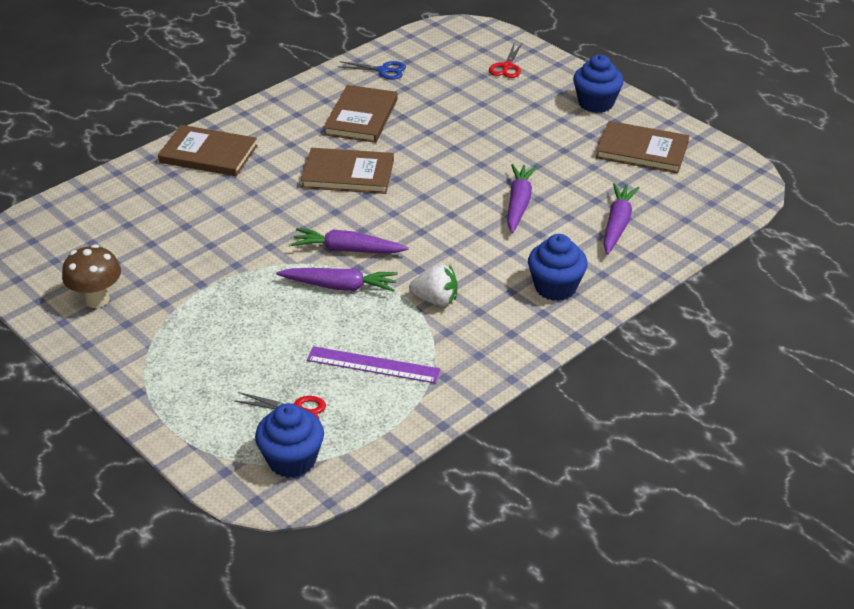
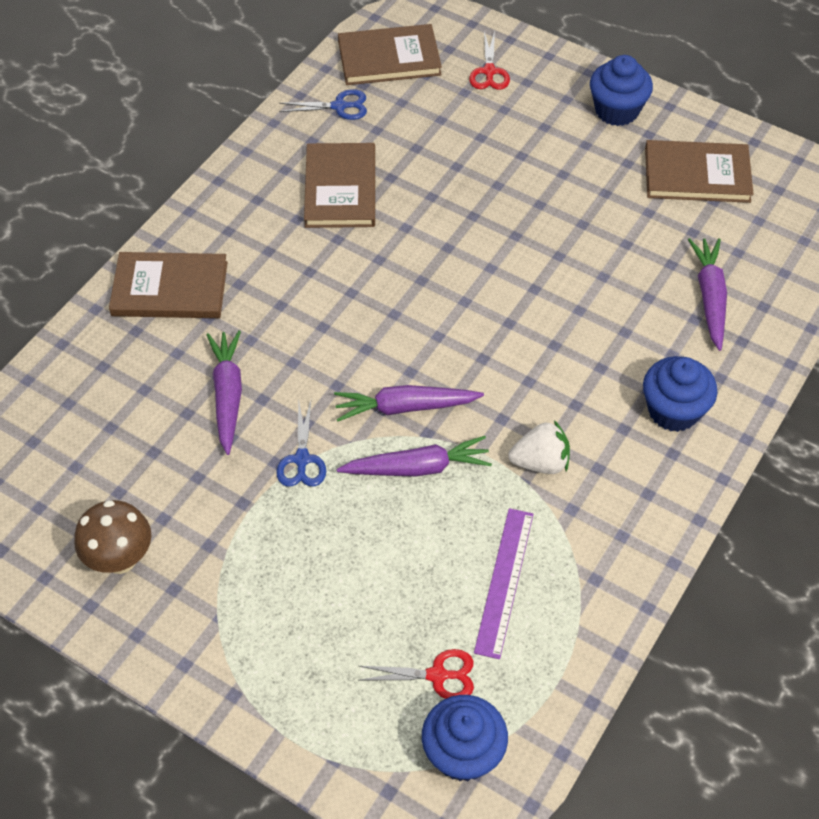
camera: 15 degrees left, 15 degrees up
(256, 266) = (302, 459): none -> blue scissors
(348, 174) = (359, 285): brown book -> brown book (389, 58)
(373, 365) = (504, 581): purple ruler -> purple ruler turned 75 degrees counterclockwise
(518, 203) = (583, 289): purple carrot -> purple carrot (227, 395)

